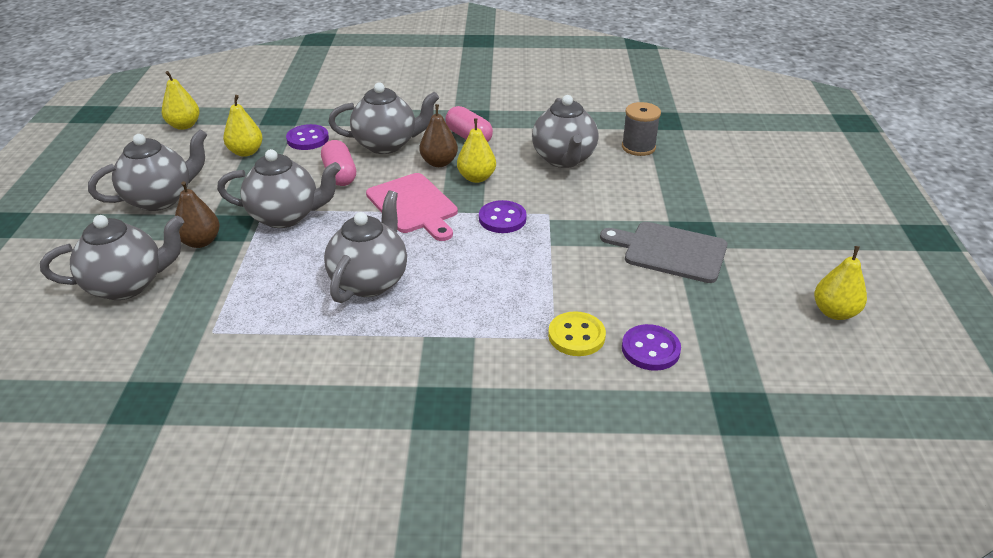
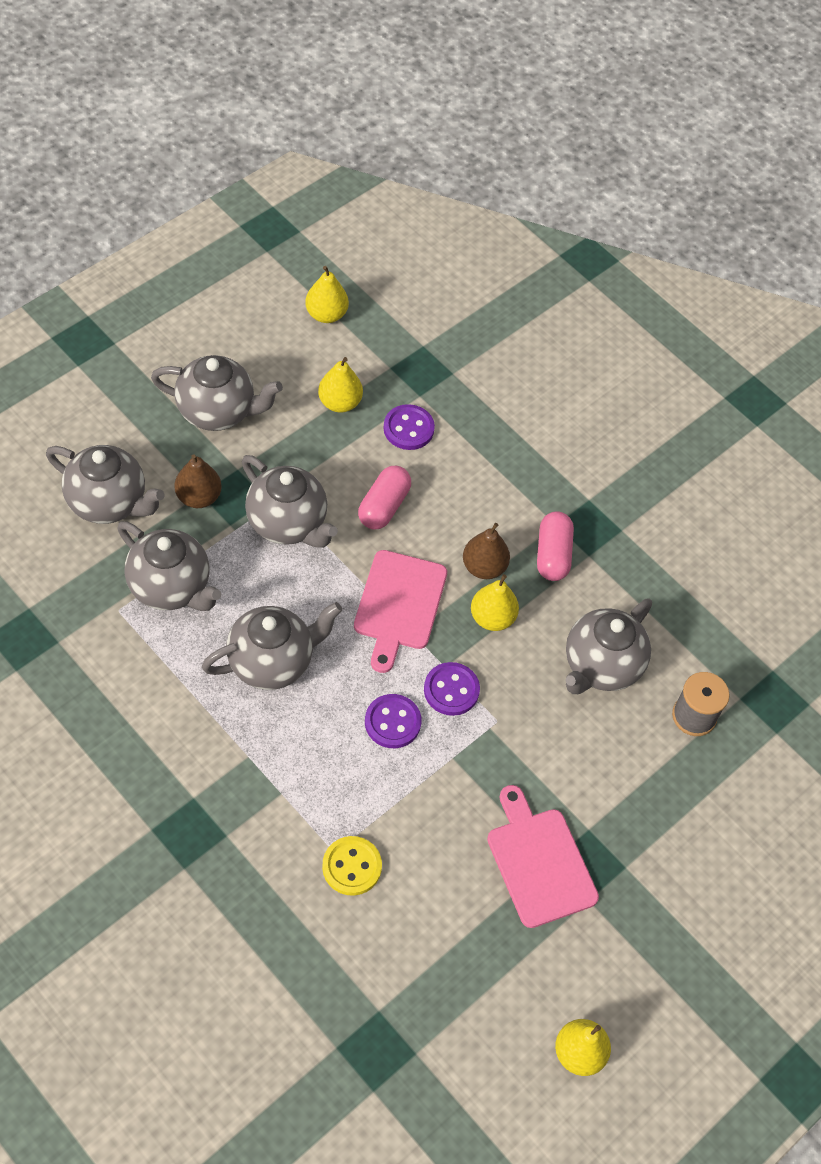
camera: 40 degrees right, 20 degrees up
(387, 145) = (467, 499): grey teapot -> grey teapot (171, 587)
(650, 349) = (387, 934): purple button -> purple button (392, 722)
(670, 251) = (539, 862): grey cutting board -> pink cutting board

